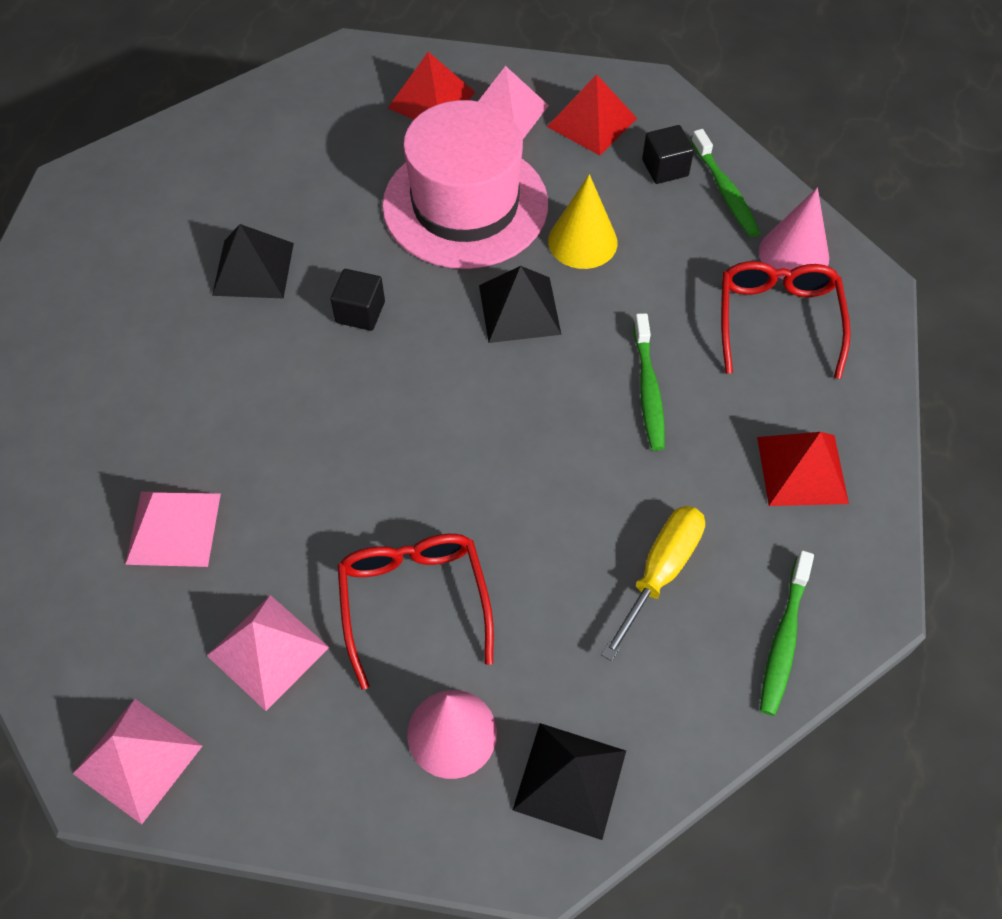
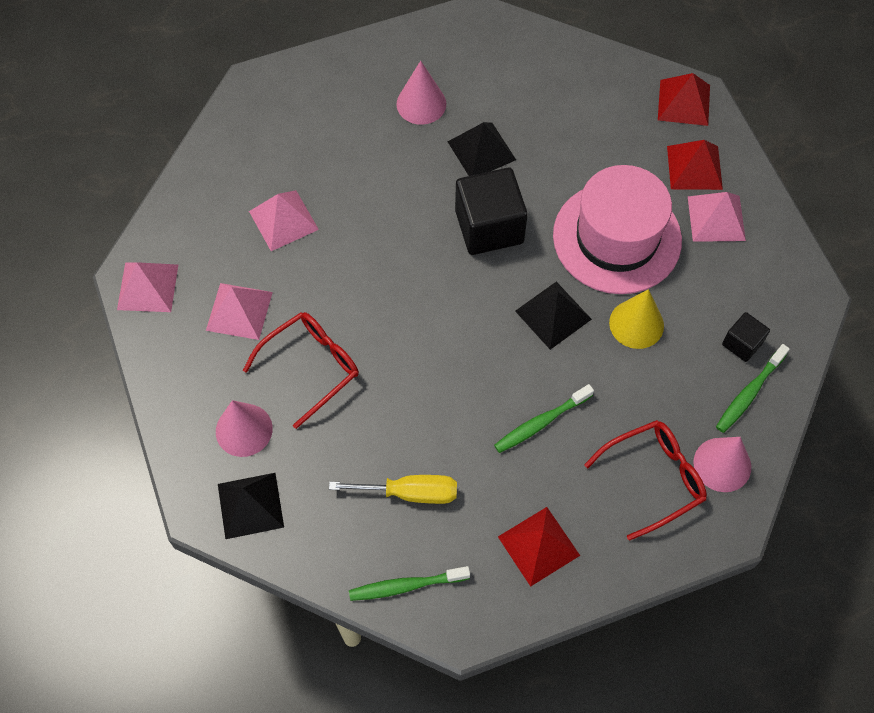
camera: 60 degrees right, 5 degrees up
(137, 295) = (421, 104): none -> pink cone
(360, 312) = (489, 227): black cube -> black cube, size x1.96
(592, 122) = (750, 276): red pyramid -> red pyramid (684, 102)

